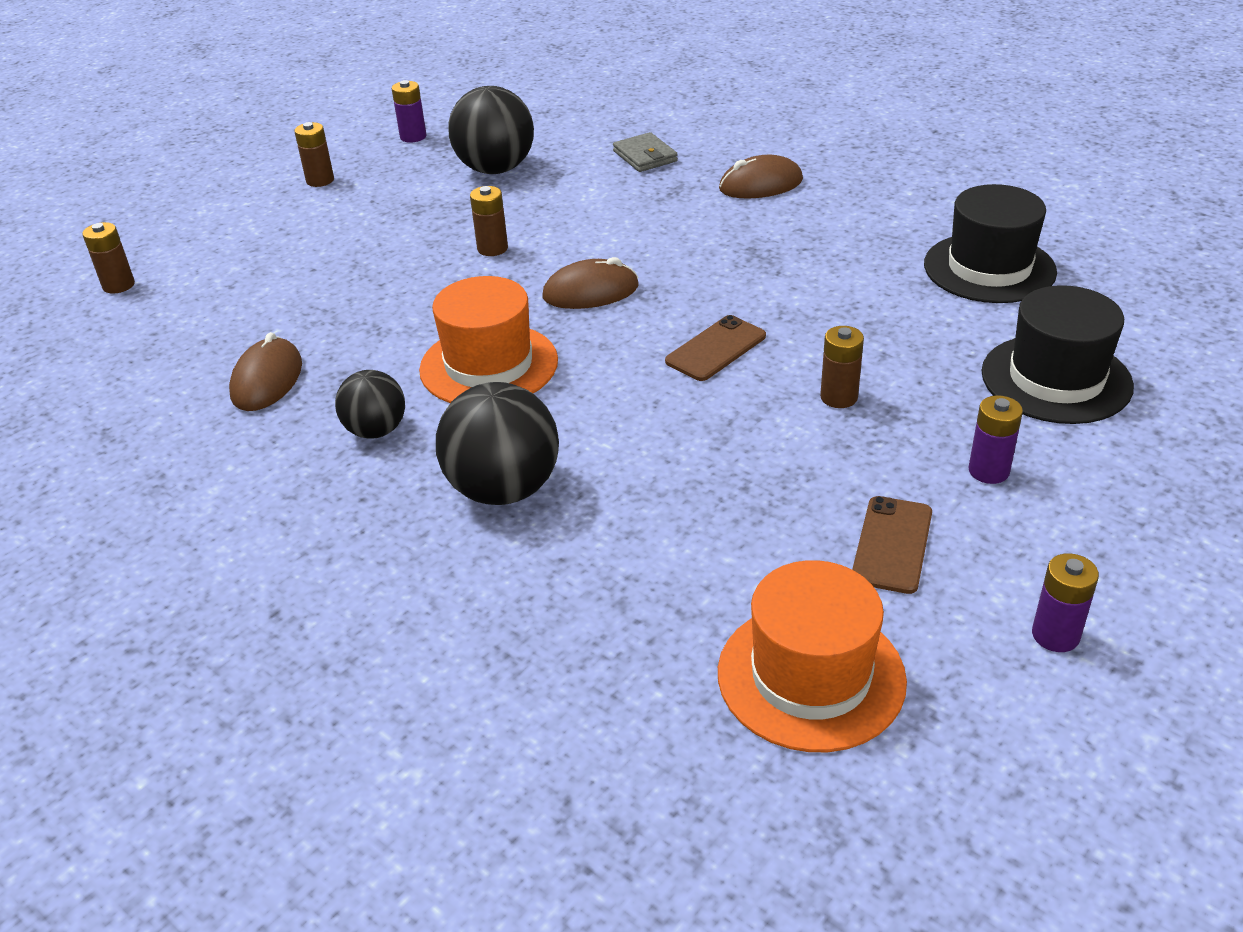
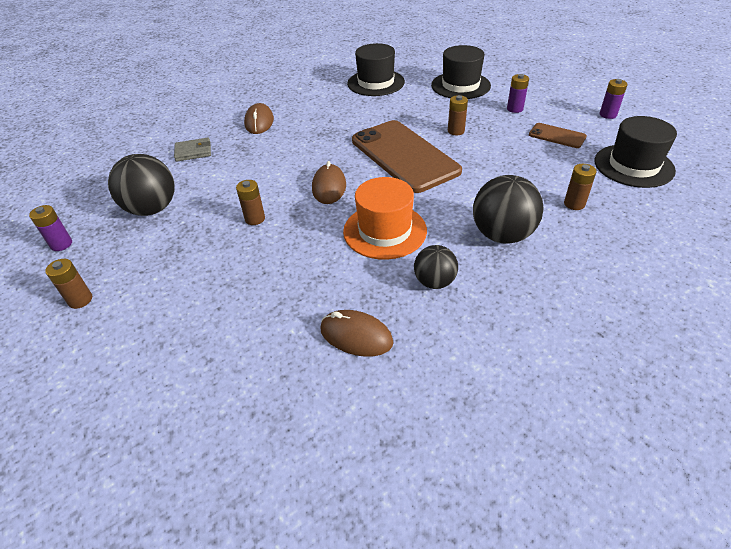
camera: 75 degrees left, 5 degrees up
(118, 285) = (151, 447): brown battery -> brown battery (574, 204)
(715, 349) = (404, 156): brown phone -> brown phone, size x2.22
(811, 676) = (633, 165): orange hat -> black hat

